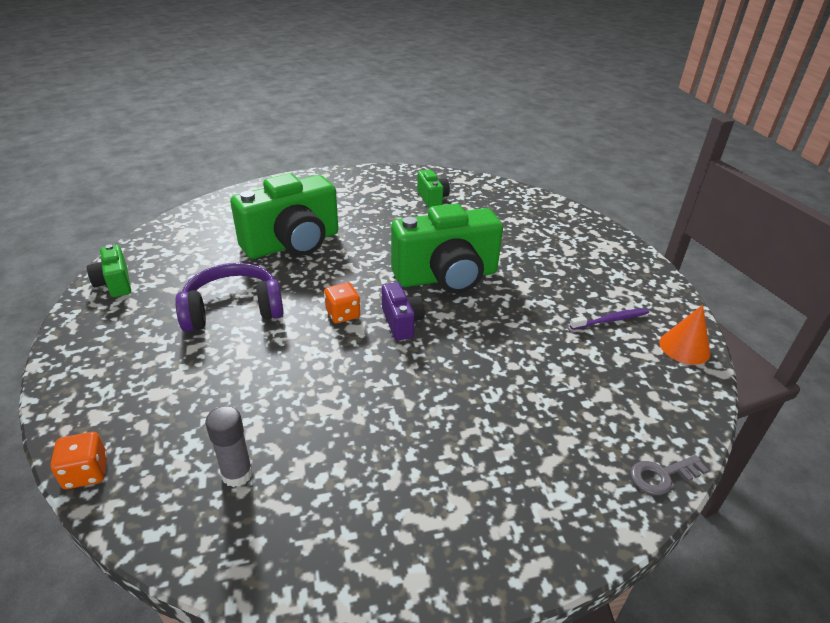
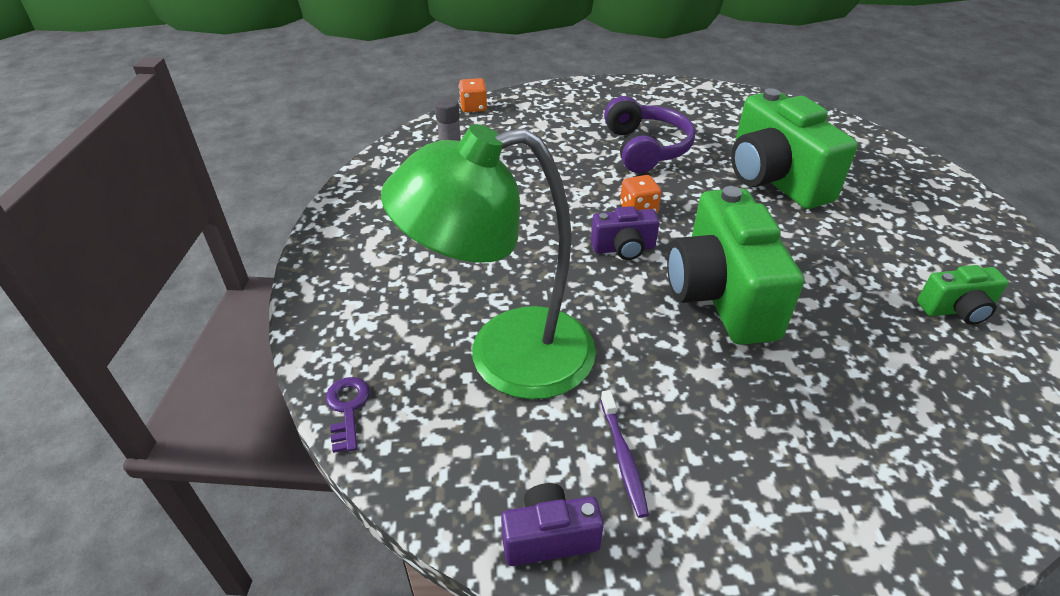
camera: 100 degrees right, 5 degrees up
(115, 283) = (683, 92): green camera -> none
(555, 382) = (505, 356): none -> green lamp
(662, 476) = (347, 409): grey key -> purple key
(684, 347) = (549, 537): orange cone -> purple camera

